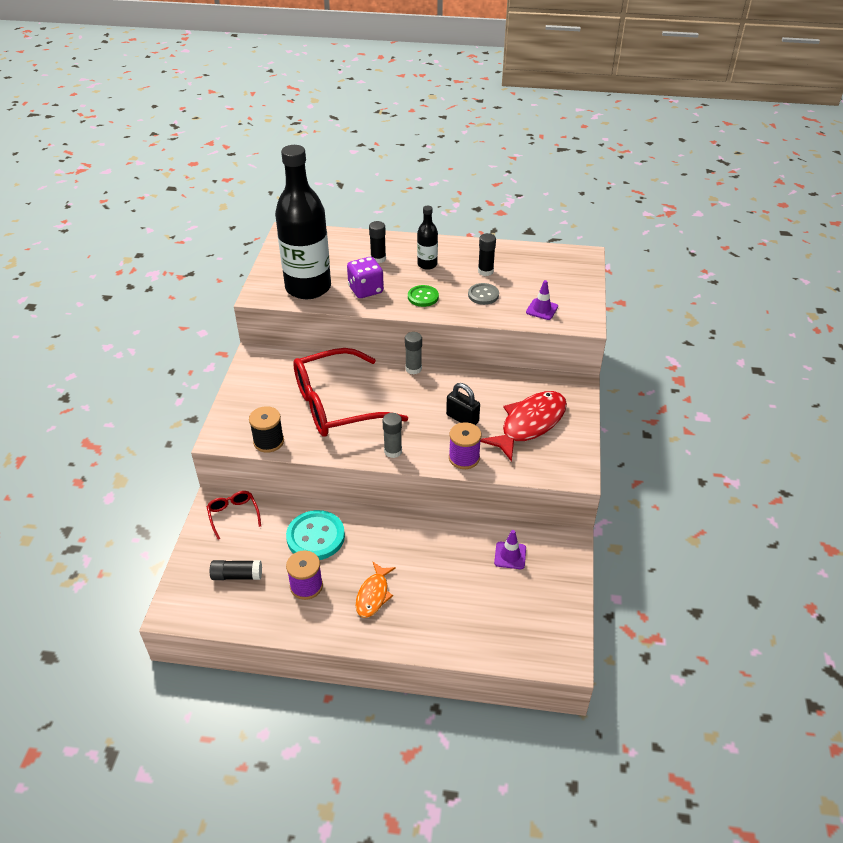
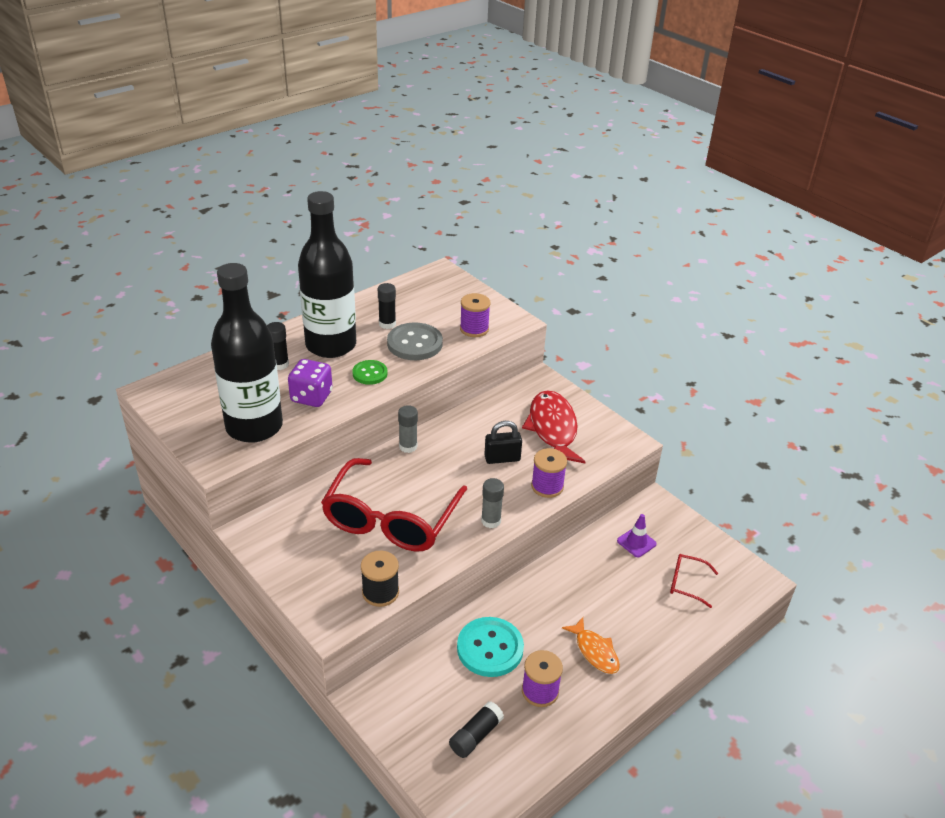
camera: 50 degrees left, 5 degrees down
(233, 515) = (396, 692): red glasses -> red glasses (686, 583)
(427, 264) = (331, 345): black bottle -> black bottle, size x2.23
(483, 295) = (414, 343): grey button -> grey button, size x1.66
(542, 309) = (474, 329): purple traffic cone -> purple spool

